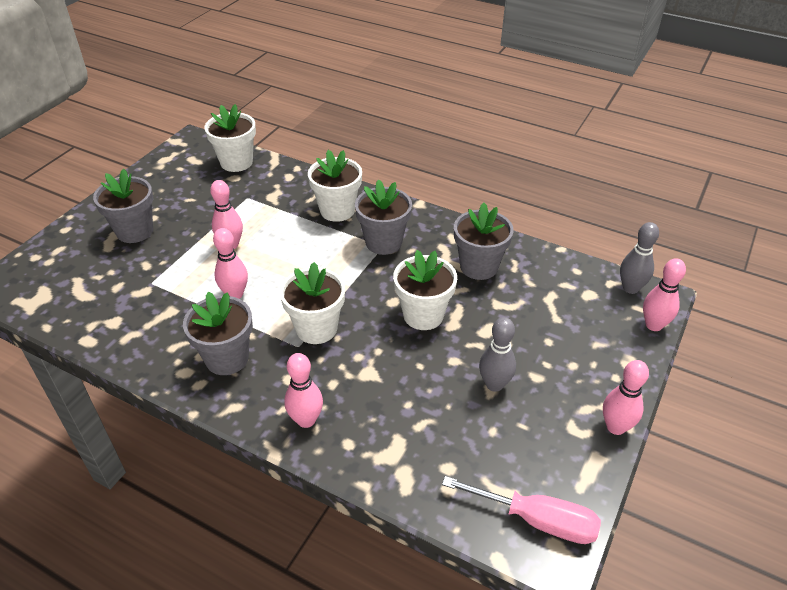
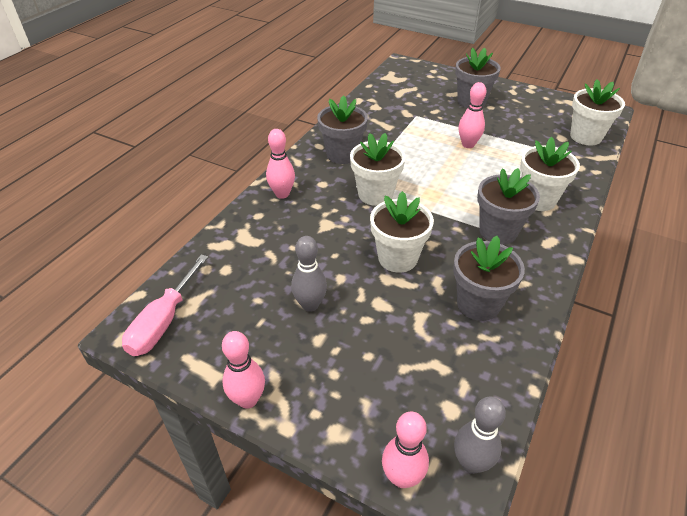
camera: 90 degrees right, 0 degrees up
(235, 294) = (409, 152): pink bowling pin -> none

